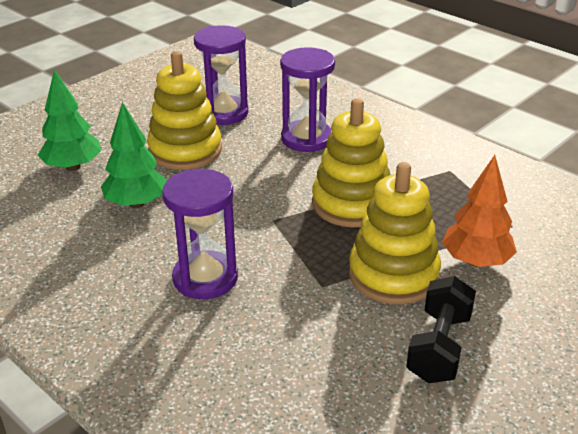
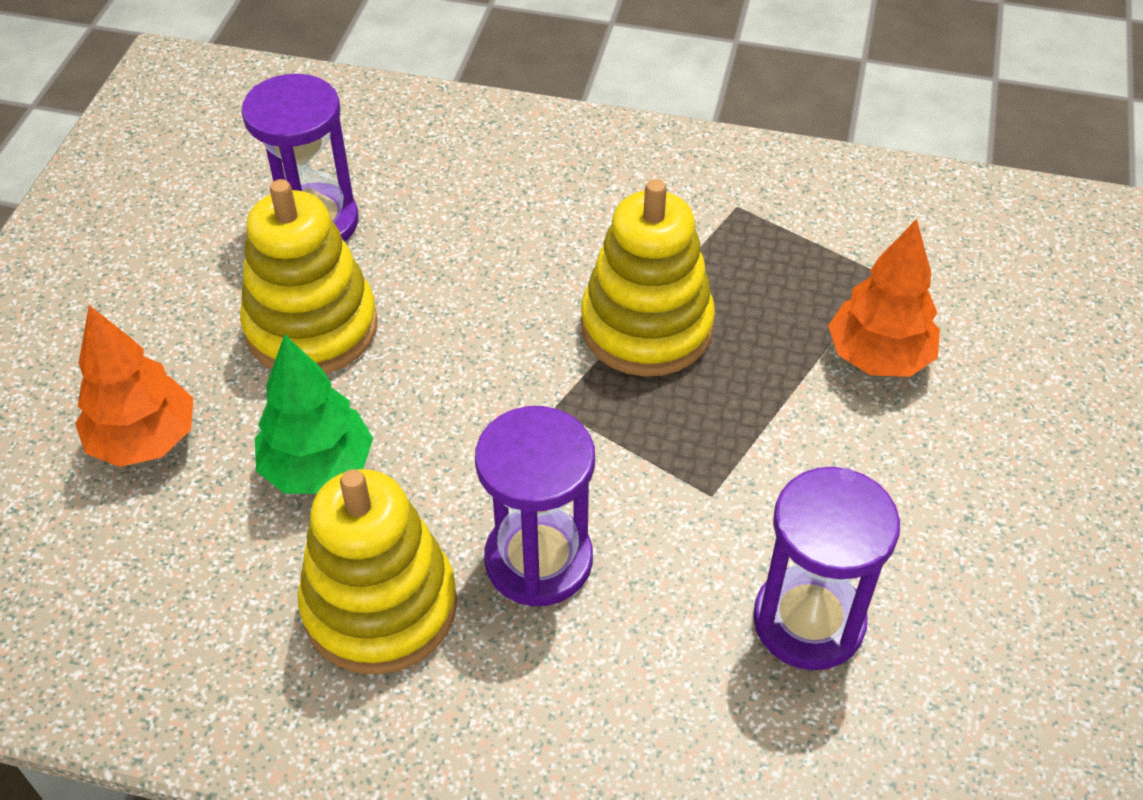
camera: 30 degrees left, 15 degrees up
(73, 167) = (145, 440): green tree -> orange tree
(306, 139) = (488, 226): purple hourglass -> purple hourglass (808, 621)
(393, 274) = (790, 430): yellow stacking toy -> yellow stacking toy (380, 606)
(439, 347) = (927, 523): black dumbbell -> none

